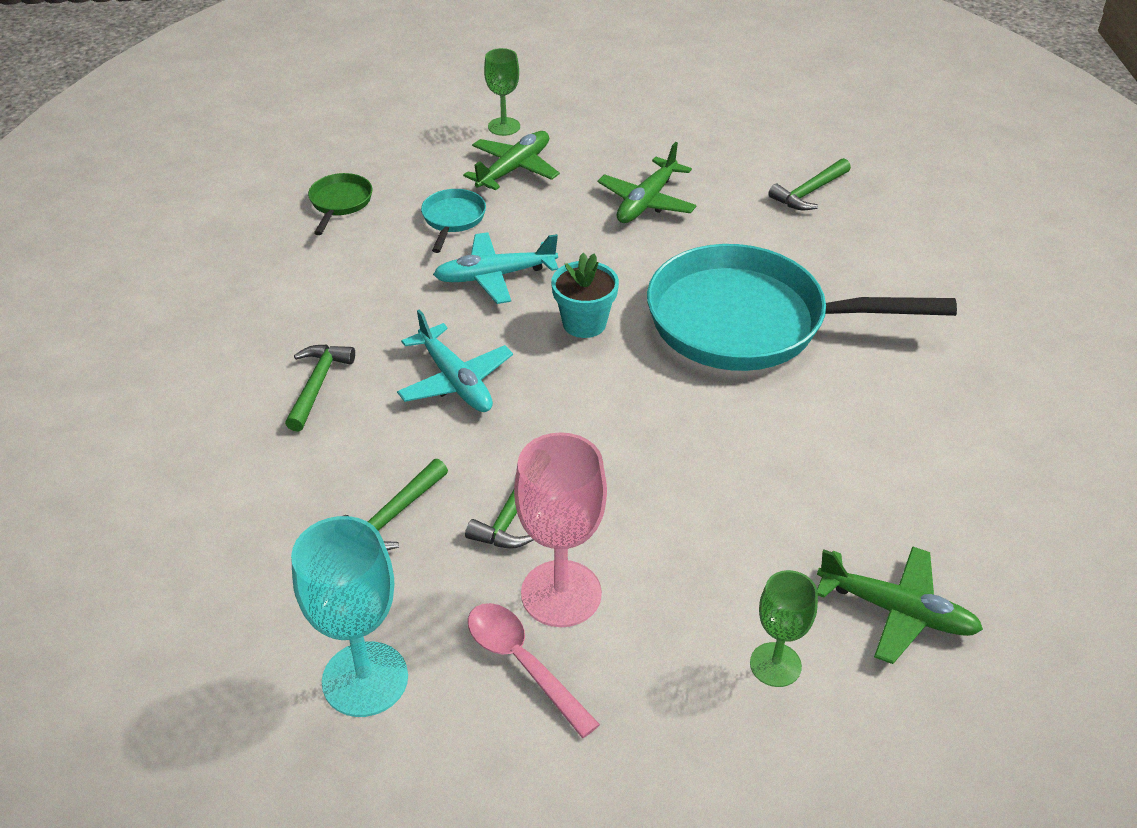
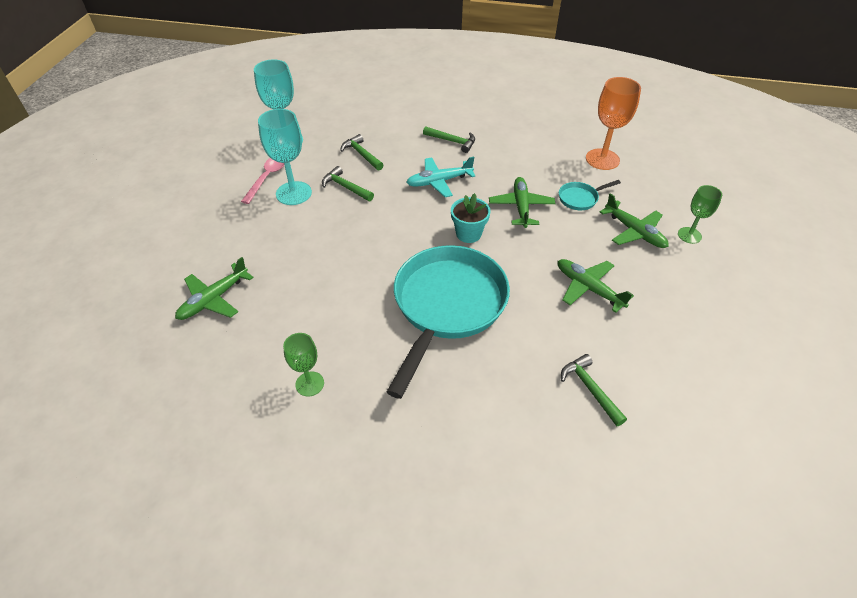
camera: 105 degrees right, 5 degrees up
(340, 203) = (602, 159): green pan -> orange goblet
(453, 219) = (580, 198): turquoise pan -> turquoise pan turned 135 degrees clockwise
(495, 276) = (521, 207): turquoise plane -> green plane
(522, 663) = (267, 178): pink spoon -> pink spoon turned 45 degrees counterclockwise
(561, 593) = (293, 193): pink goblet -> turquoise goblet
(775, 665) = (217, 248): green goblet -> green goblet (309, 384)

